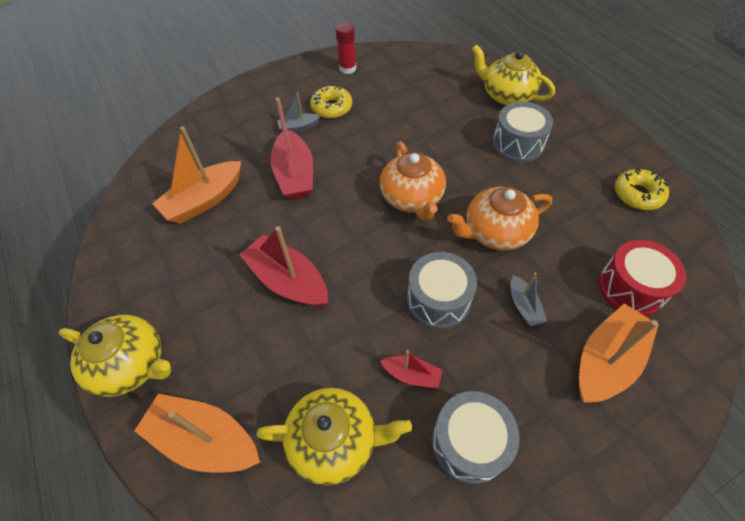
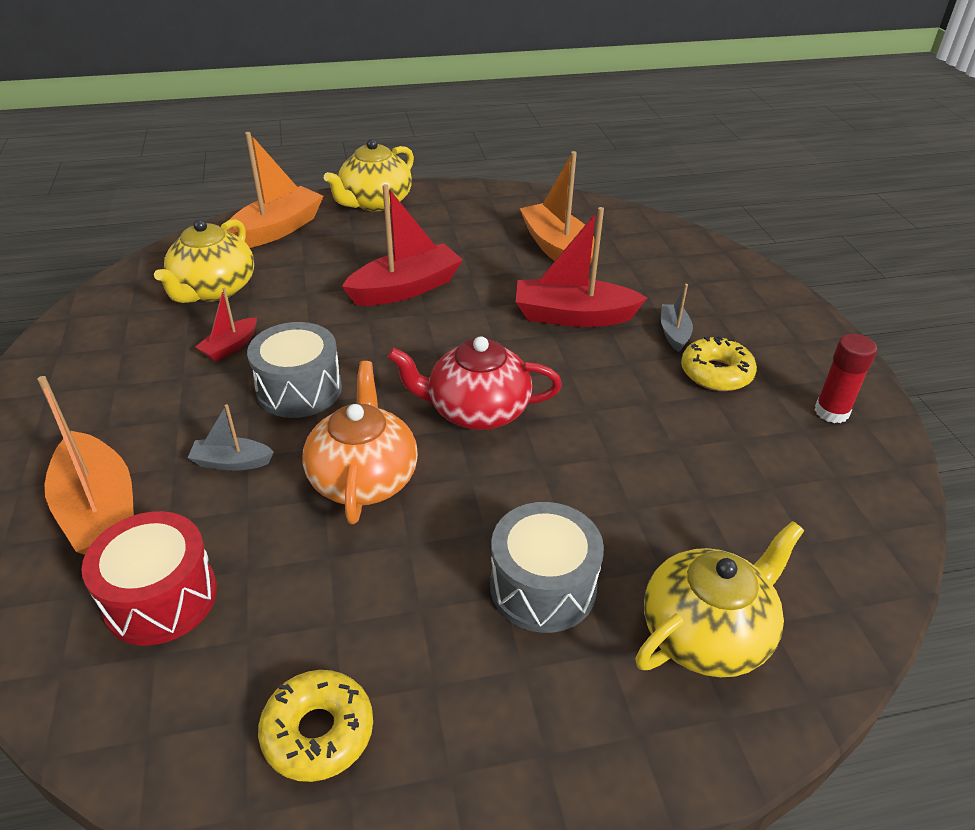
camera: 105 degrees right, 15 degrees down
(412, 198) = (476, 410): orange teapot -> red teapot
(469, 442) = (132, 365): grey drum -> none

